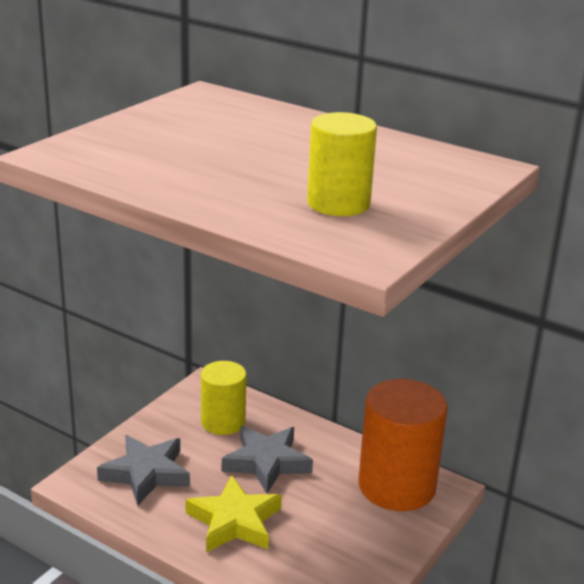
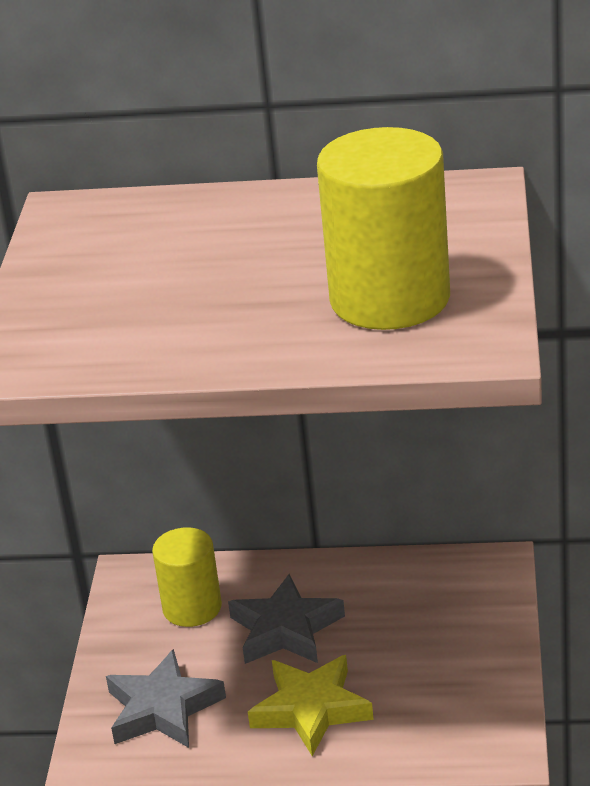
camera: 25 degrees left, 5 degrees up
(338, 203) = (390, 299): yellow cylinder -> yellow cylinder, size x1.62
(396, 486) = (446, 586): orange cylinder -> none

